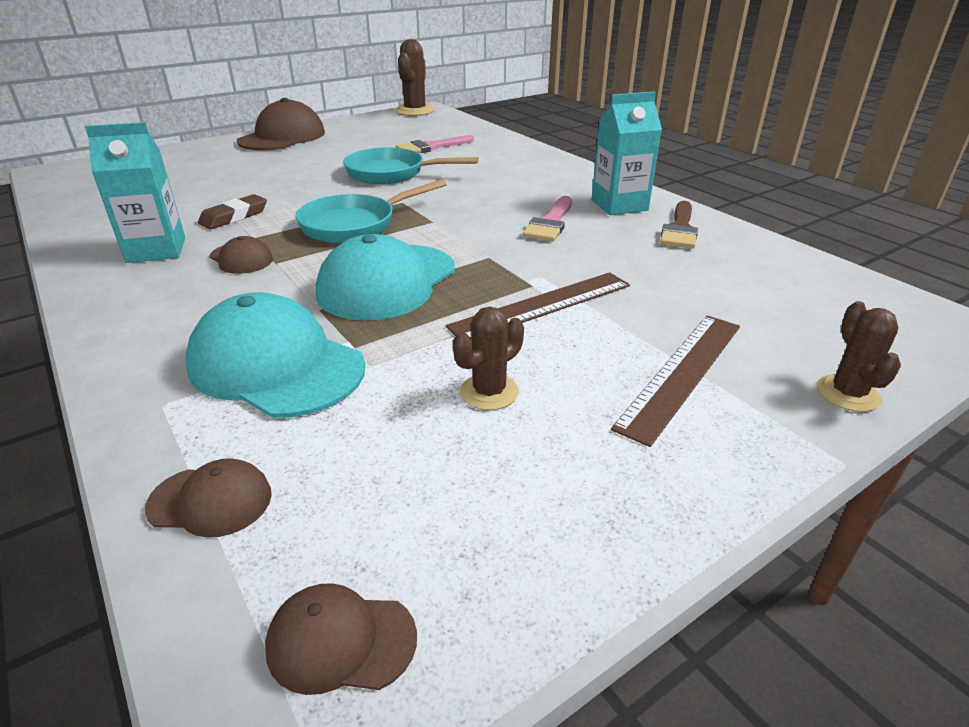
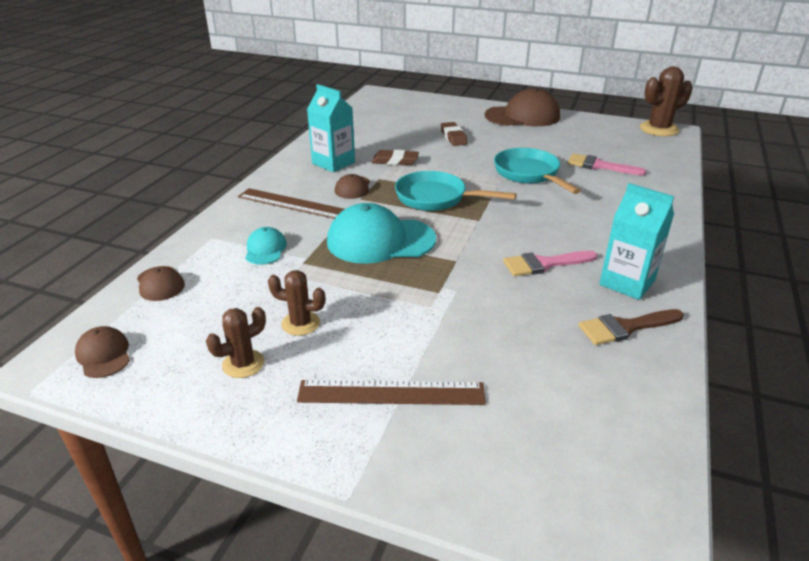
camera: 55 degrees right, 0 degrees up
(251, 175) = (453, 137): none -> brown eraser
(276, 365) = (265, 249): turquoise cap -> turquoise cap, size x0.49
(542, 305) = (416, 306): brown ruler -> brown ruler (295, 204)
(847, 393) = (443, 486): brown cactus -> brown cactus (243, 364)

